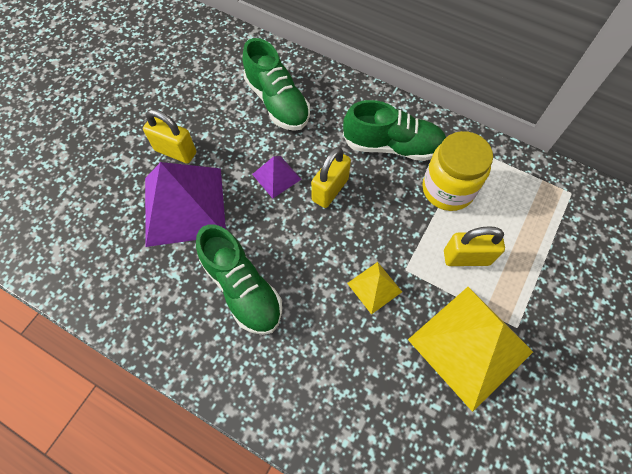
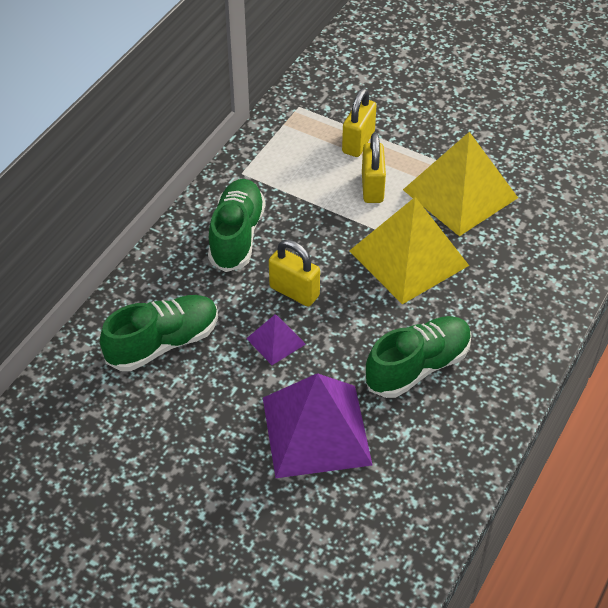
camera: 90 degrees left, 15 degrees down
(175, 151) = (235, 448): yellow padlock -> yellow padlock (358, 142)
(374, 287) = (408, 258): yellow pyramid -> yellow pyramid, size x2.12
(447, 189) = (294, 195): yellow jar -> none

